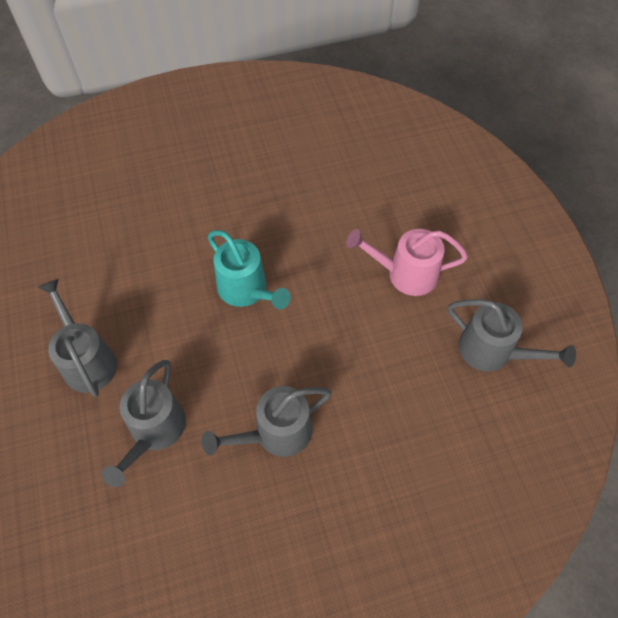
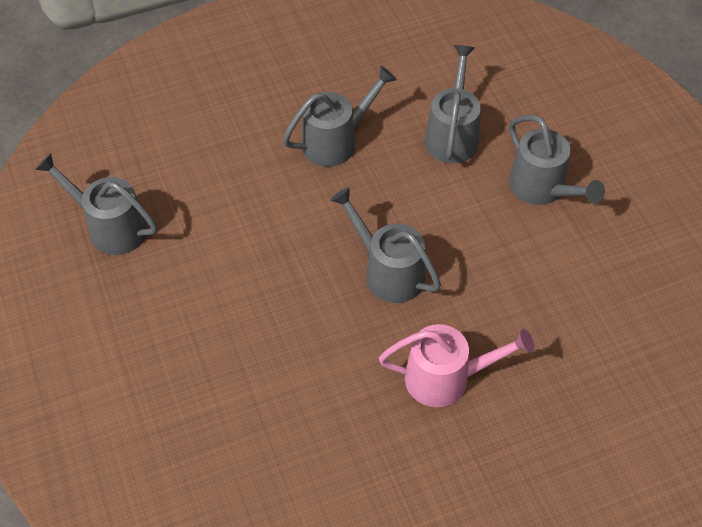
camera: 175 degrees right, 5 degrees down
(247, 290) = (387, 271): turquoise watering can -> grey watering can
(405, 274) = (200, 305): pink watering can -> pink watering can (447, 378)

